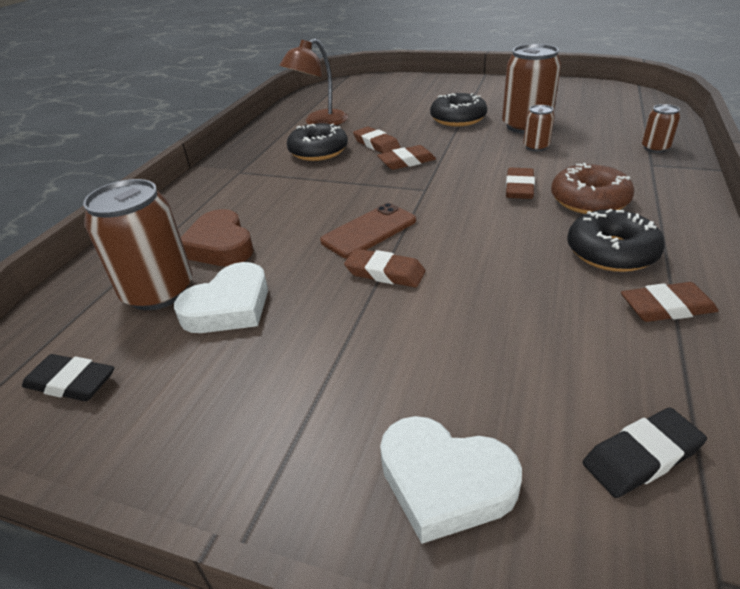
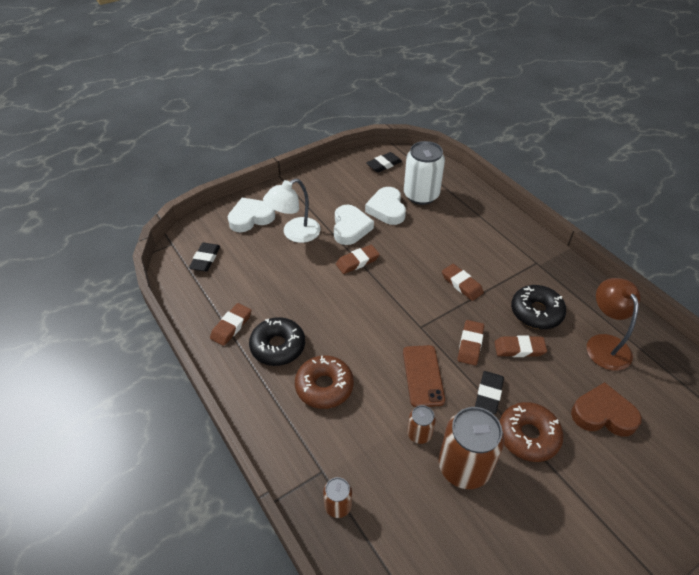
camera: 125 degrees right, 10 degrees up
(158, 292) = (421, 195): brown can -> white can
(220, 245) = (443, 223): brown heart -> brown heart (603, 414)
(318, 318) = (350, 228): none -> white heart
(369, 231) = (399, 276): brown phone -> brown phone (423, 376)
(407, 374) = (295, 234): none -> white lamp
(447, 139) = (488, 394): none -> black eraser
(458, 119) = (528, 436): black donut -> brown donut
(519, 188) = (374, 369): brown eraser -> brown eraser (462, 284)

